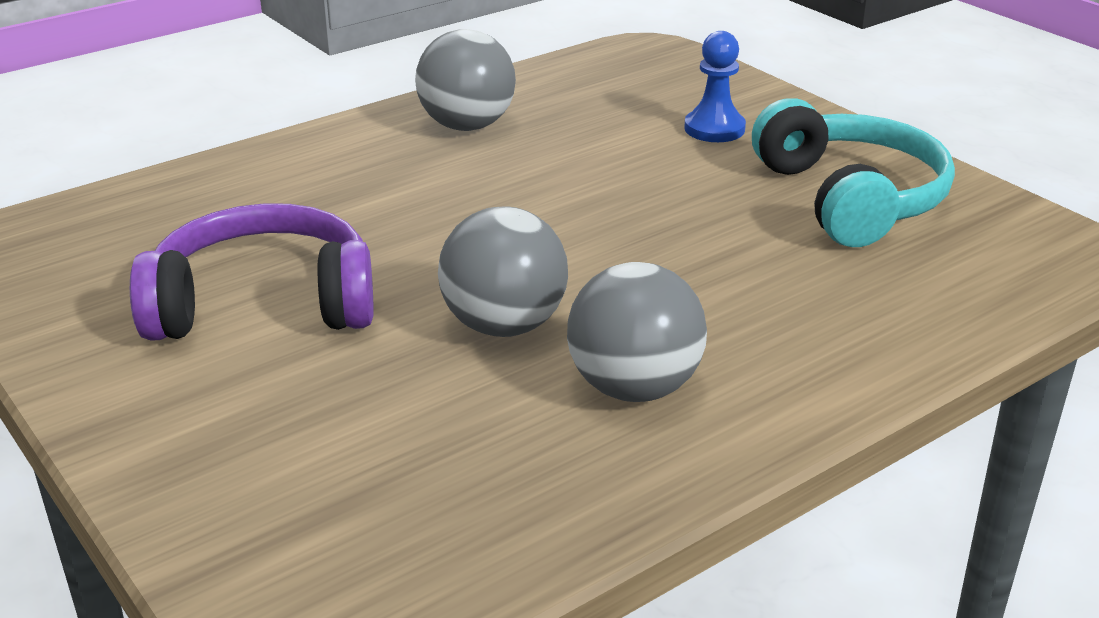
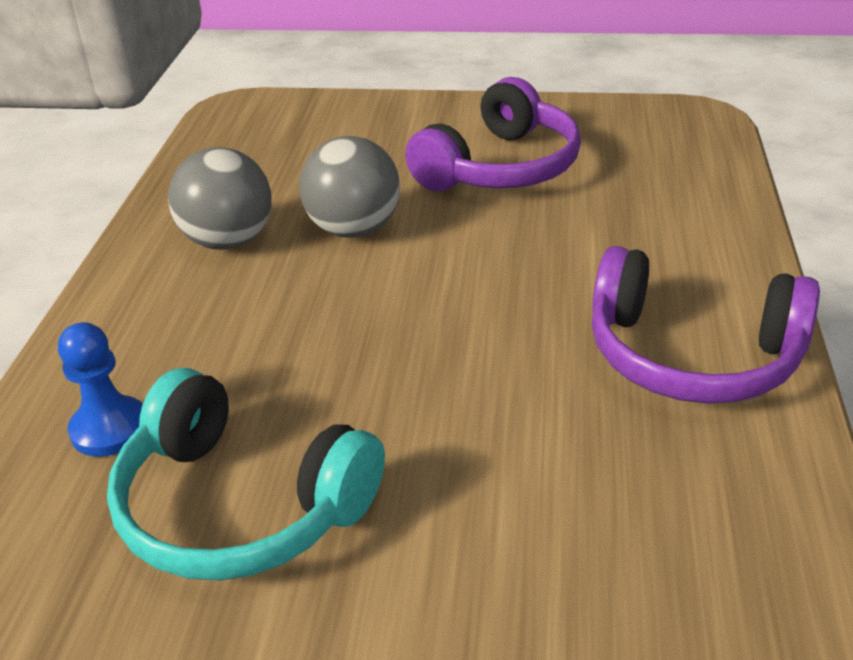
camera: 135 degrees right, 5 degrees up
(467, 126) = (692, 356): grey ball -> purple headphones
(714, 129) = (493, 523): blue pawn -> blue pawn (110, 429)

